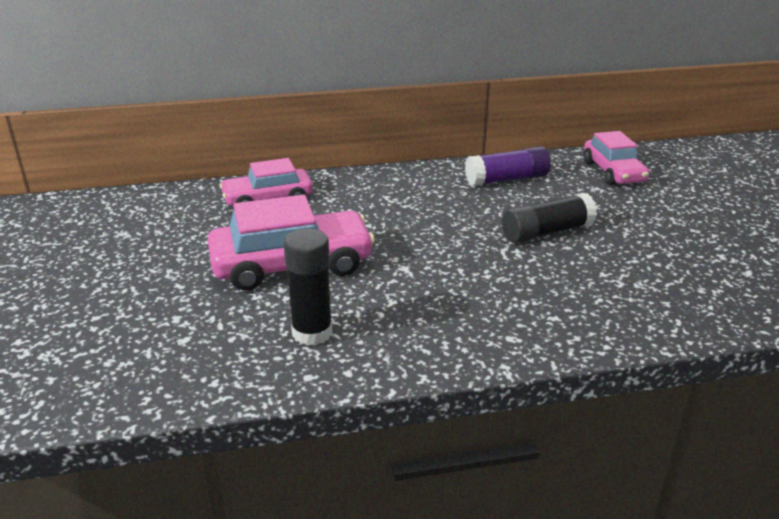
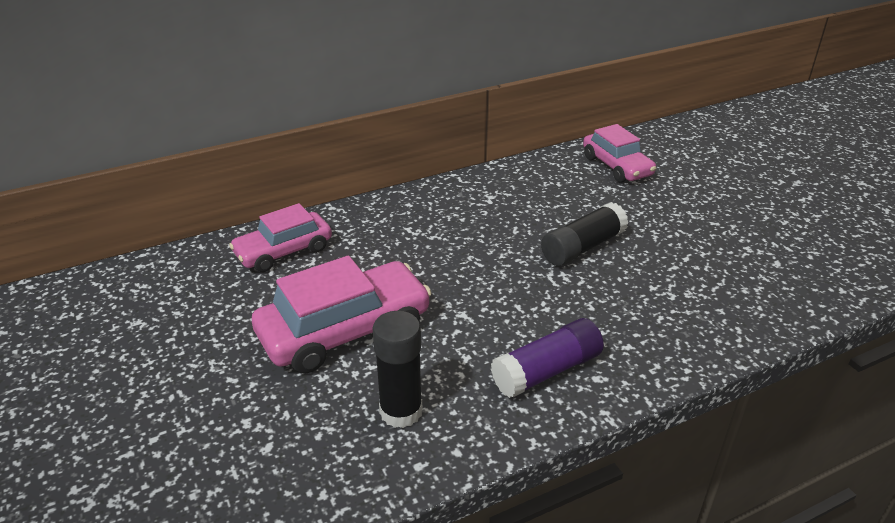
camera: 15 degrees left, 5 degrees up
(507, 179) = (520, 189): purple glue stick -> purple glue stick (547, 371)

